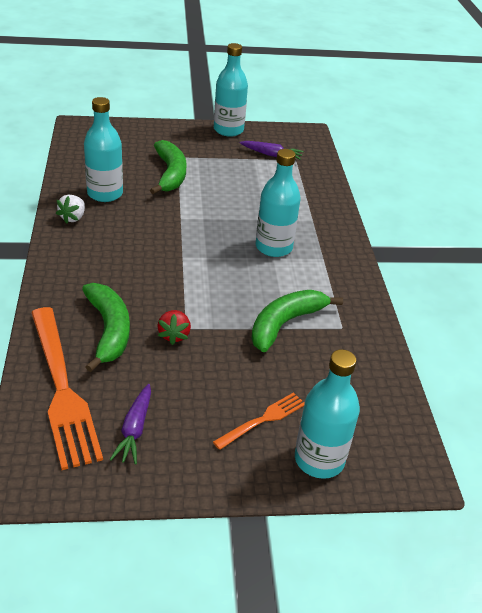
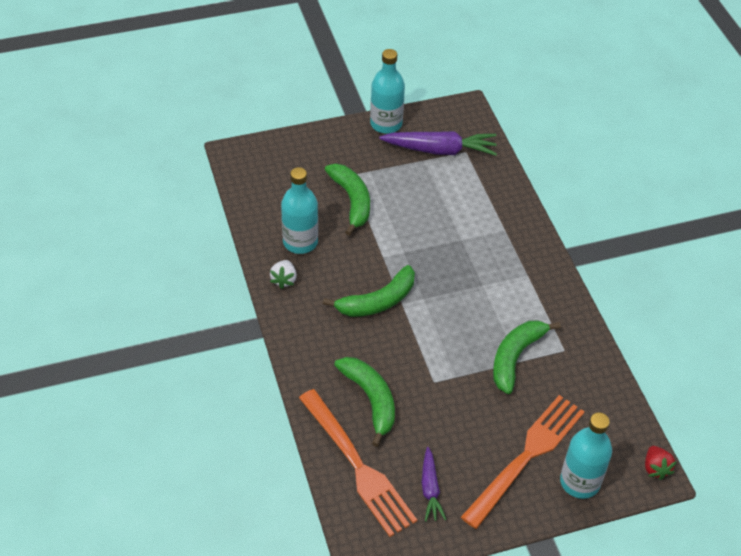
camera: 10 degrees left, 10 degrees up
(158, 250) = (377, 301): none -> green banana
(174, 335) = (427, 391): red strawberry -> red strawberry (655, 468)
(263, 420) = (526, 457): orange fork -> orange fork, size x2.02
(271, 155) = (440, 150): purple carrot -> purple carrot, size x1.76
(273, 247) = (479, 272): turquoise bottle -> none

